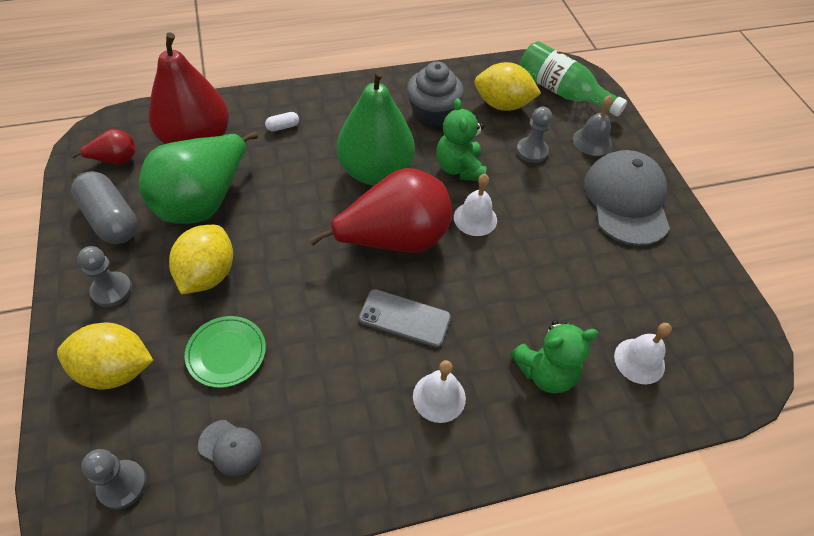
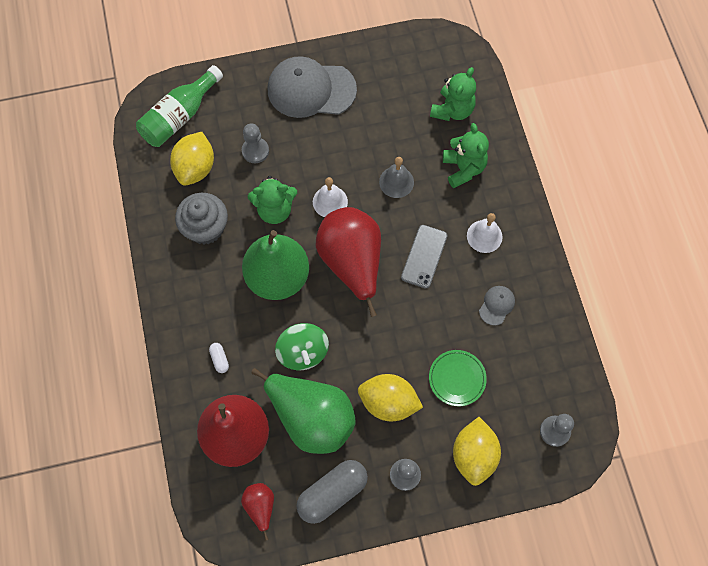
camera: 85 degrees left, 15 degrees up
(230, 447) = (526, 366): grey cap -> grey cap (496, 305)
(283, 193) = (303, 352): none -> green spinning top
(592, 141) = (244, 102): grey bell -> grey bell (396, 182)
(639, 361) = (452, 110): white bell -> green teddy bear

